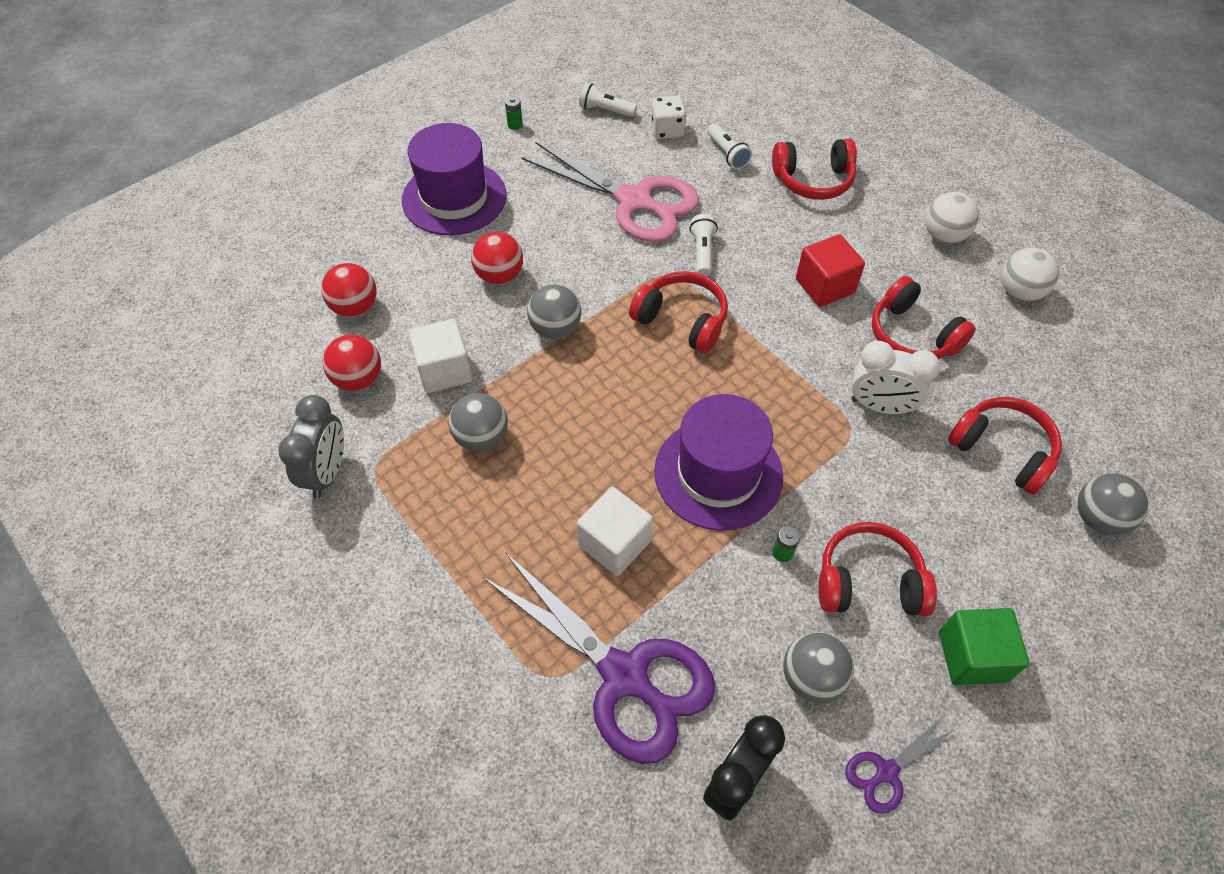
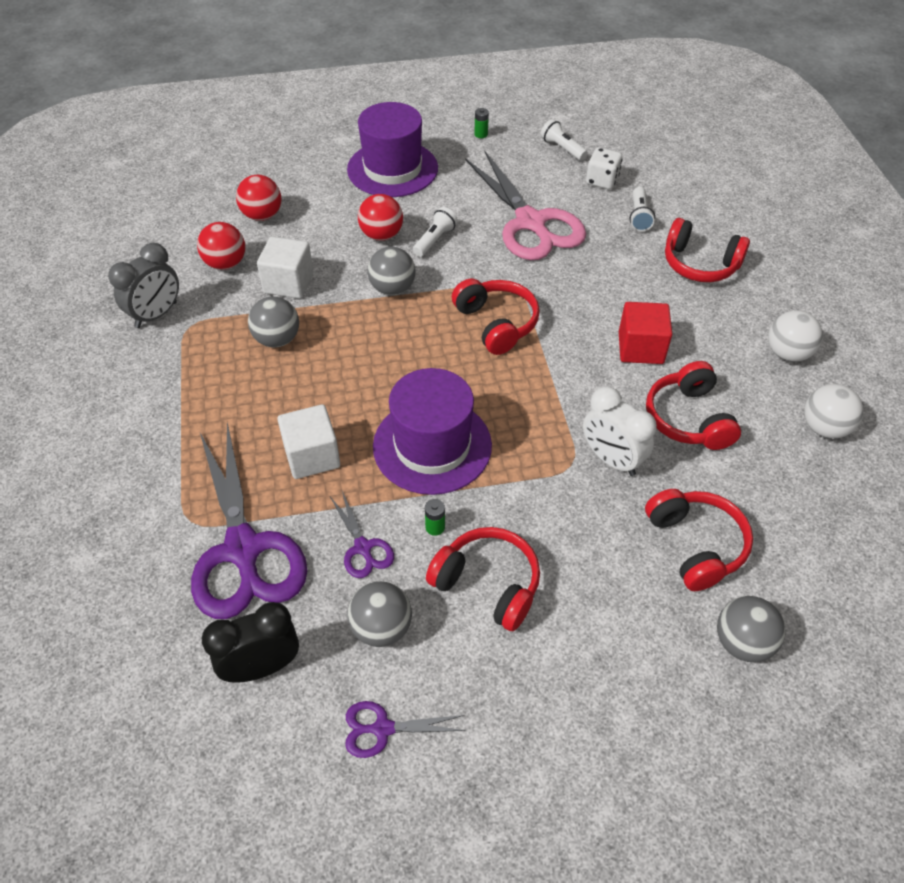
camera: 30 degrees right, 5 degrees down
(702, 252) = (556, 281): white flashlight -> white flashlight (435, 240)
(735, 609) = (363, 548): none -> purple scissors
(972, 656) = (528, 686): green cube -> none

